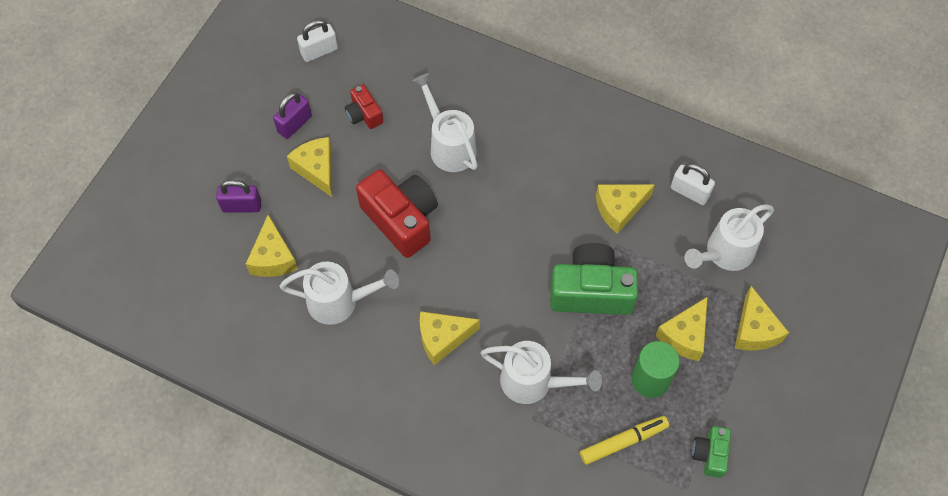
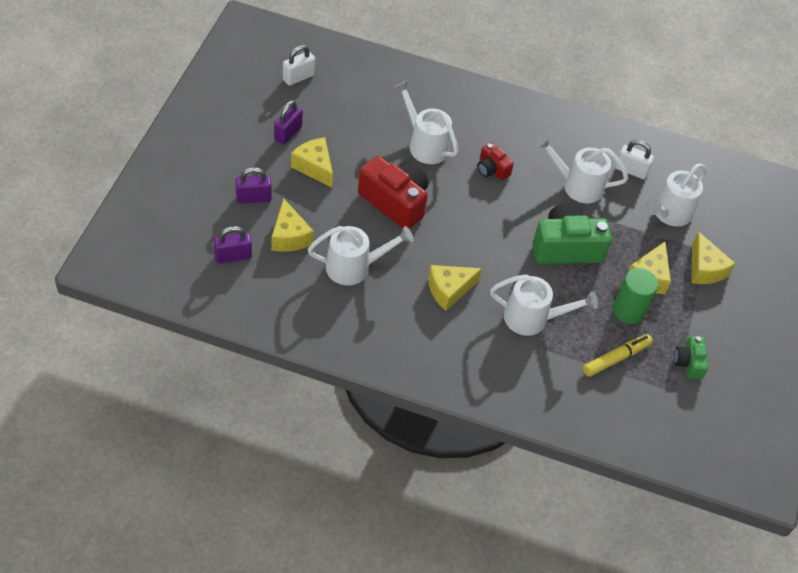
camera: 15 degrees left, 10 degrees down
(206, 279) = (233, 256): none -> purple padlock
(364, 114) = (347, 123): red camera -> red camera (492, 169)
(619, 209) = (576, 185): yellow cheese -> white watering can

